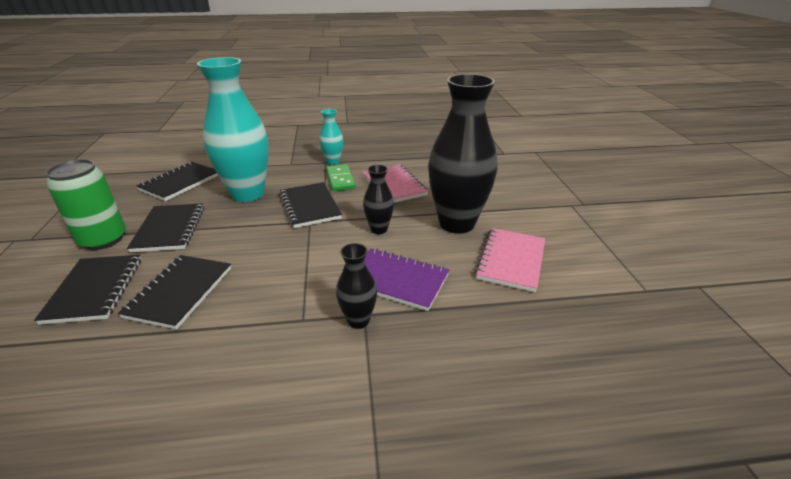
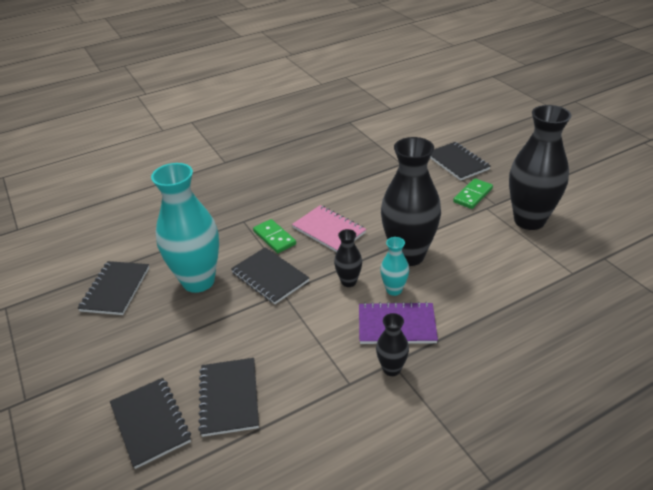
camera: 20 degrees left, 5 degrees up
(103, 239) = (103, 375): green can -> none
(169, 229) = (158, 343): black notebook -> black notebook (457, 162)
(333, 161) = (250, 218): turquoise vase -> turquoise vase (394, 290)
(511, 260) = (470, 278): pink notebook -> none
(562, 191) = (473, 195): none -> green domino
(616, 227) = (529, 220): none -> black vase

